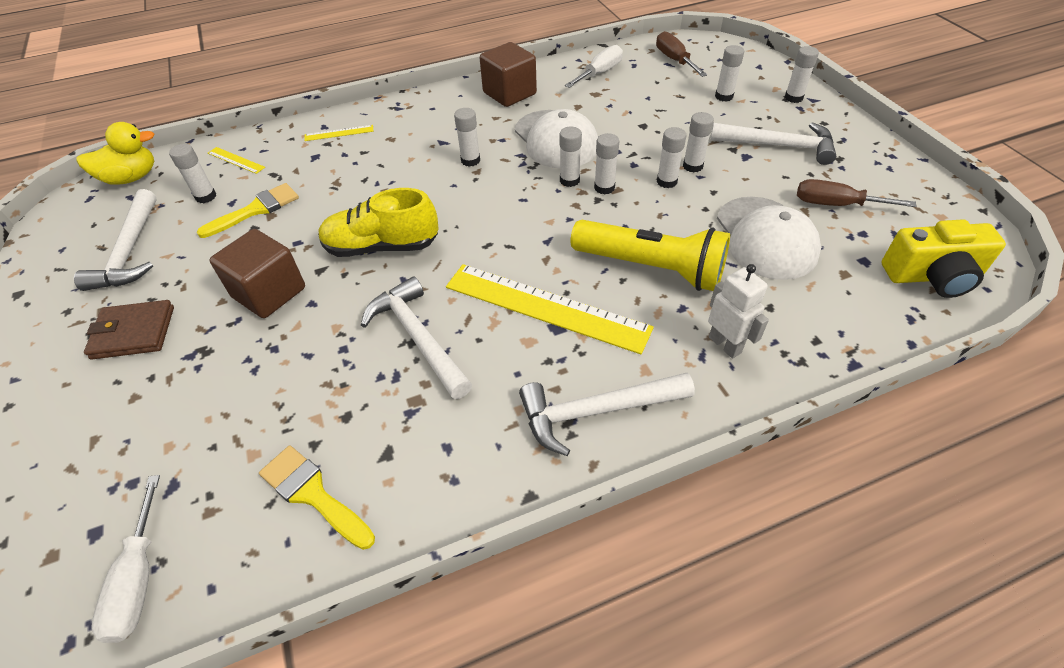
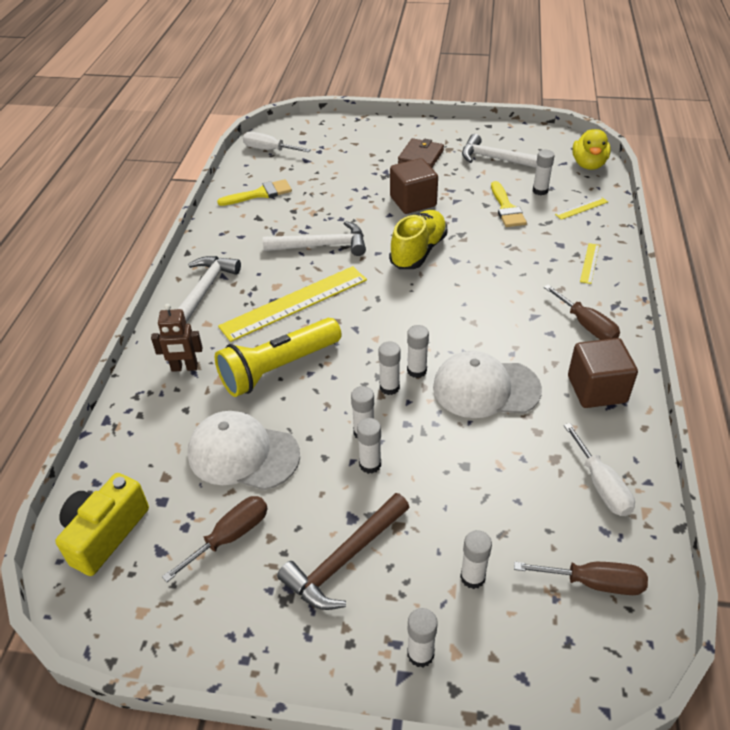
camera: 120 degrees right, 5 degrees down
(435, 114) = (586, 325): none -> brown screwdriver
(470, 160) = (492, 323): white glue stick -> none
(725, 344) = (184, 368): white robot -> brown robot
(778, 146) = (345, 559): white hammer -> brown hammer

